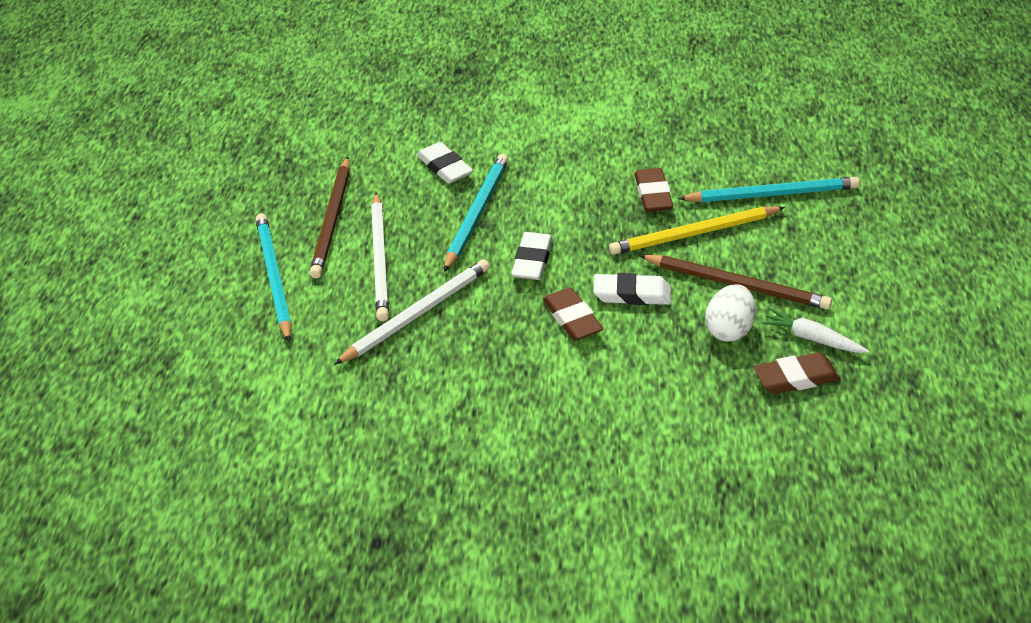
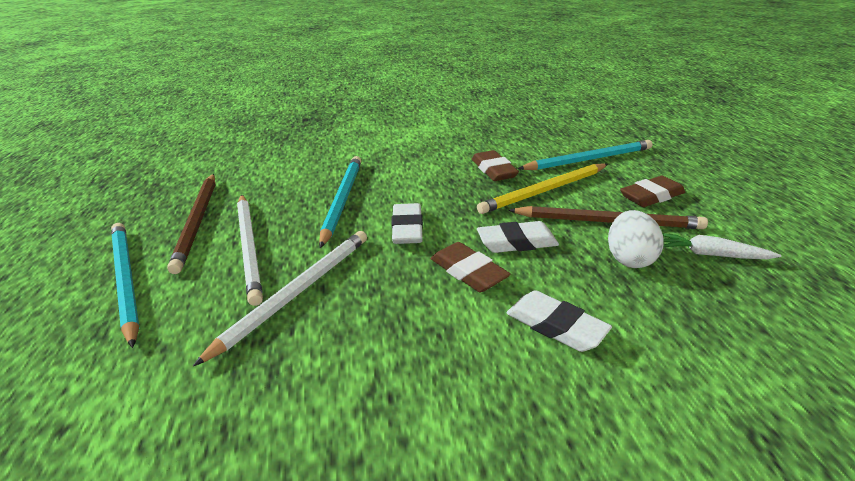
camera: 15 degrees left, 10 degrees down
(445, 167) = (305, 173): white eraser -> white eraser (556, 326)
(796, 378) = (729, 293): brown eraser -> brown eraser (651, 196)

